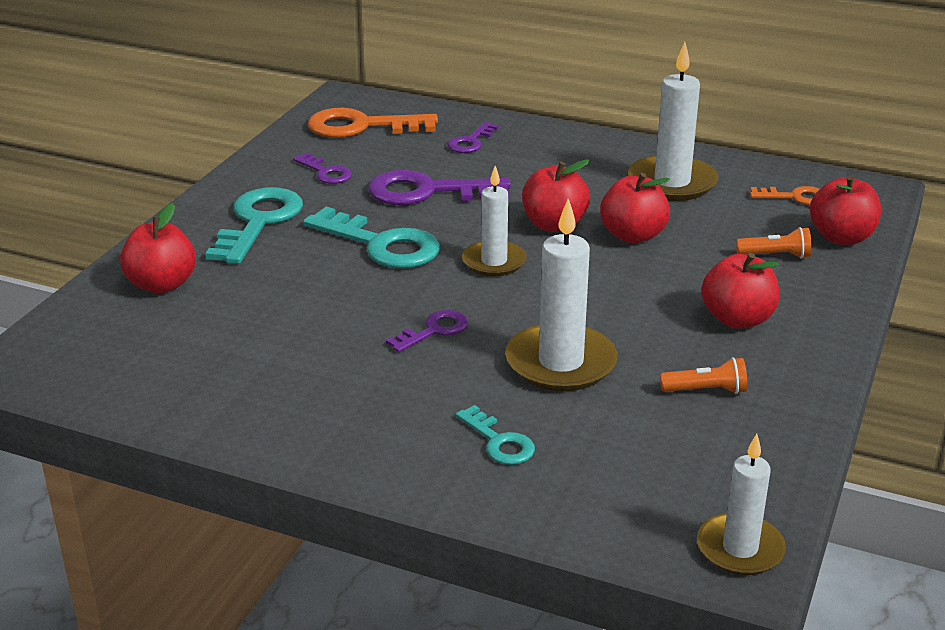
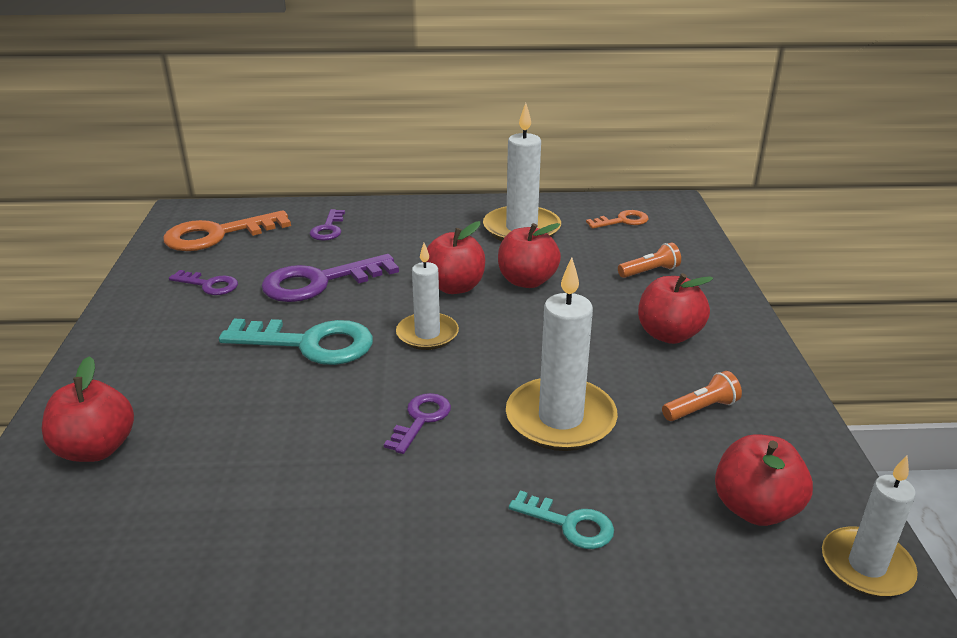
camera: 25 degrees left, 0 degrees up
(258, 222) = (169, 350): turquoise key -> none
(841, 237) = (683, 245): red apple -> red apple (755, 508)

